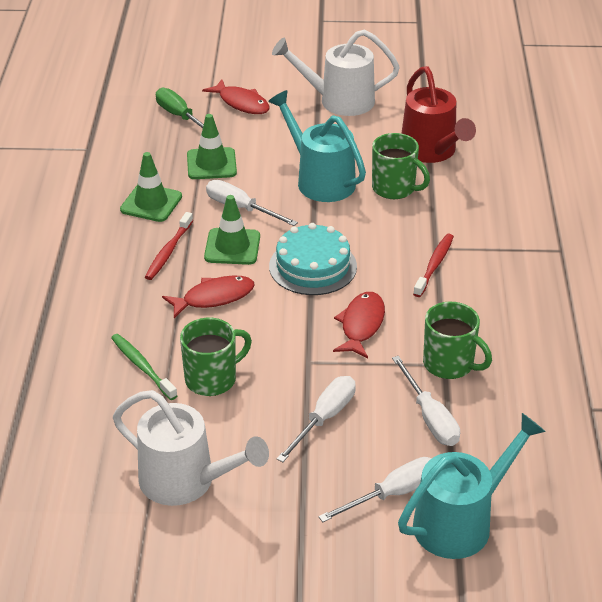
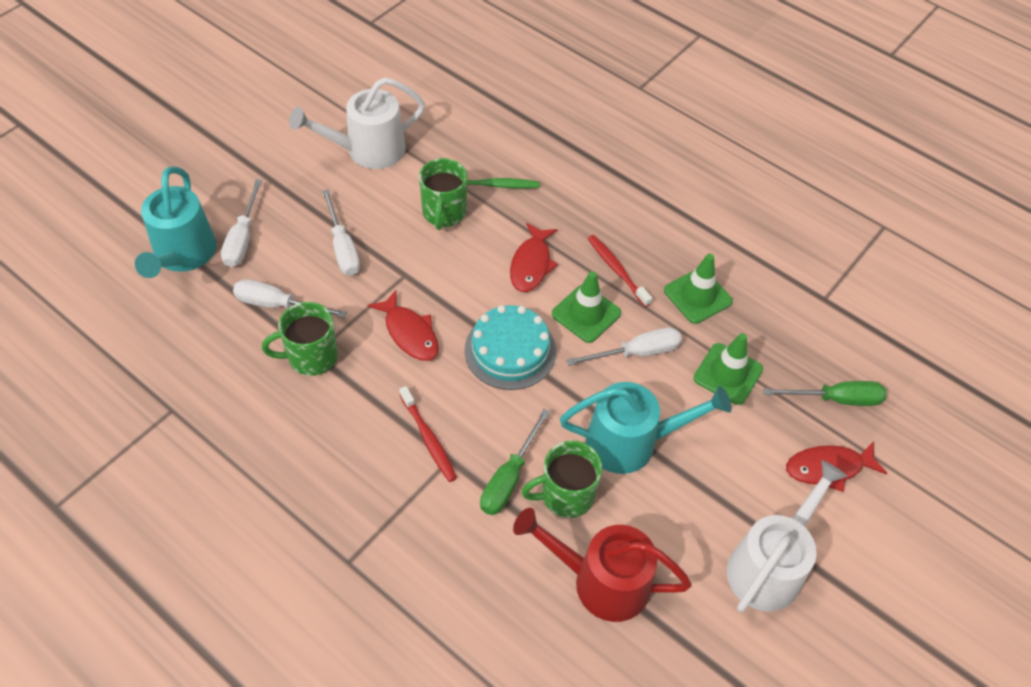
camera: 125 degrees right, 15 degrees up
(414, 216) = (509, 478): none -> green screwdriver

